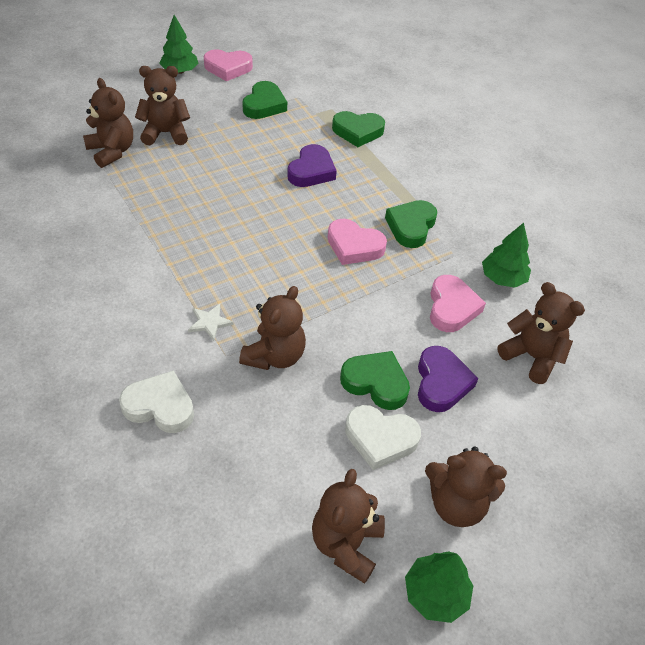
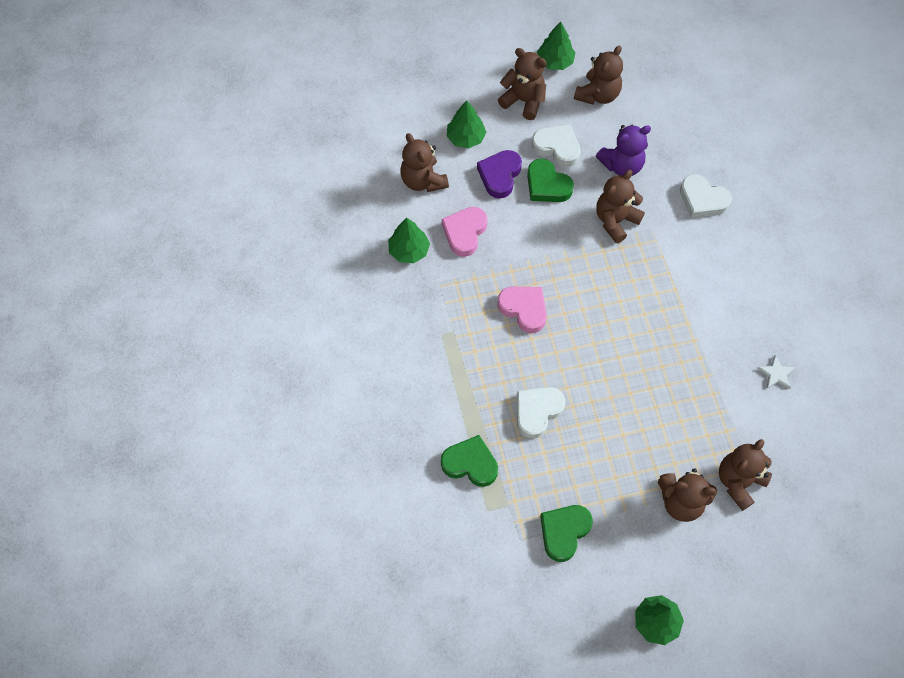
camera: 160 degrees left, 15 degrees up
(112, 151) = (739, 482): brown teddy bear -> brown teddy bear turned 60 degrees clockwise
(209, 322) = (660, 258): white star -> white star (776, 374)
(228, 68) = (595, 618): pink heart -> none
(282, 432) = (621, 165): none -> purple teddy bear
(311, 171) = (537, 412): purple heart -> white heart
(411, 226) = (464, 321): green heart -> none
(509, 425) = (465, 138): none -> green tree

